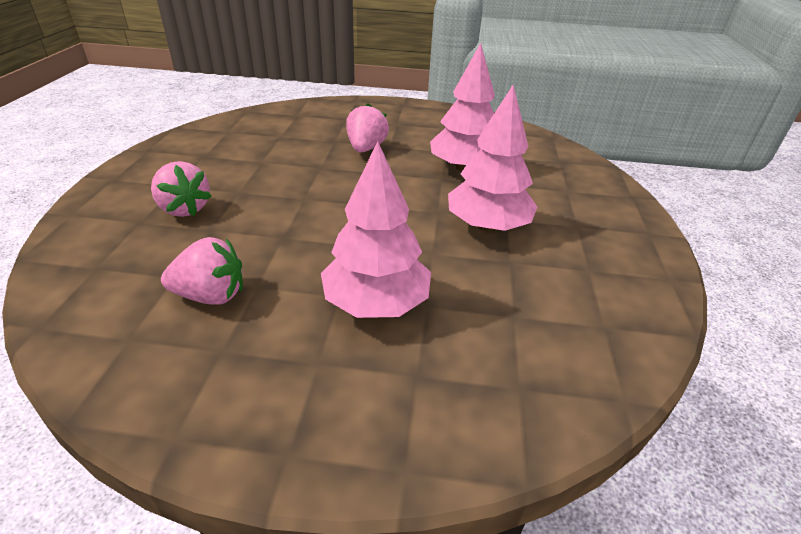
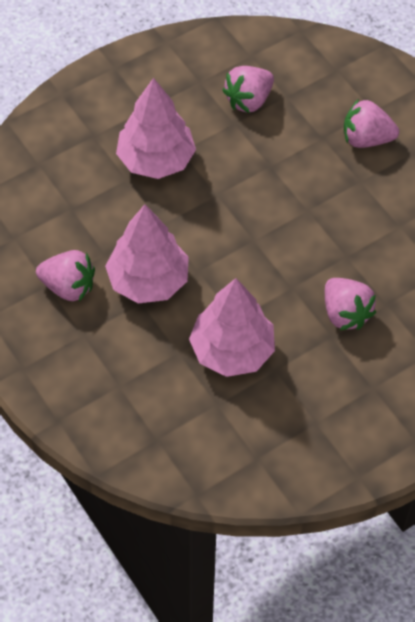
camera: 140 degrees right, 20 degrees up
(568, 258) = (68, 287): none -> pink strawberry

